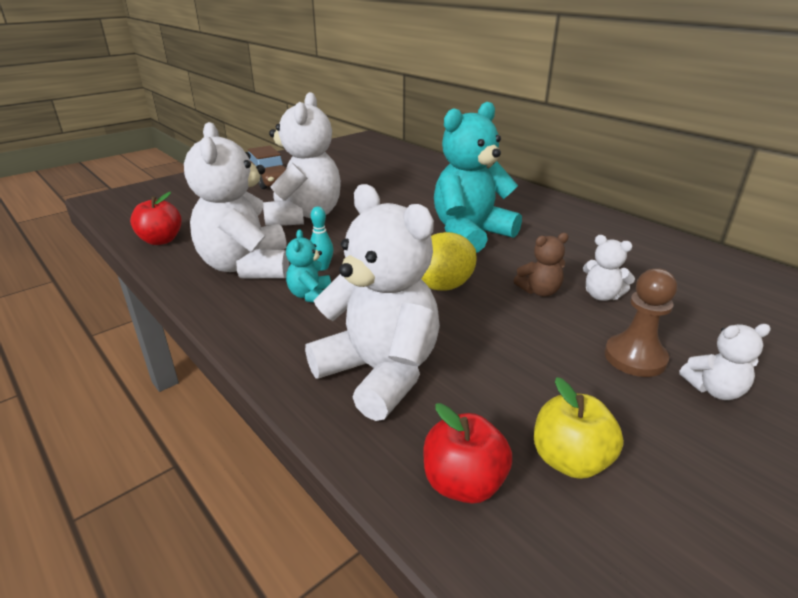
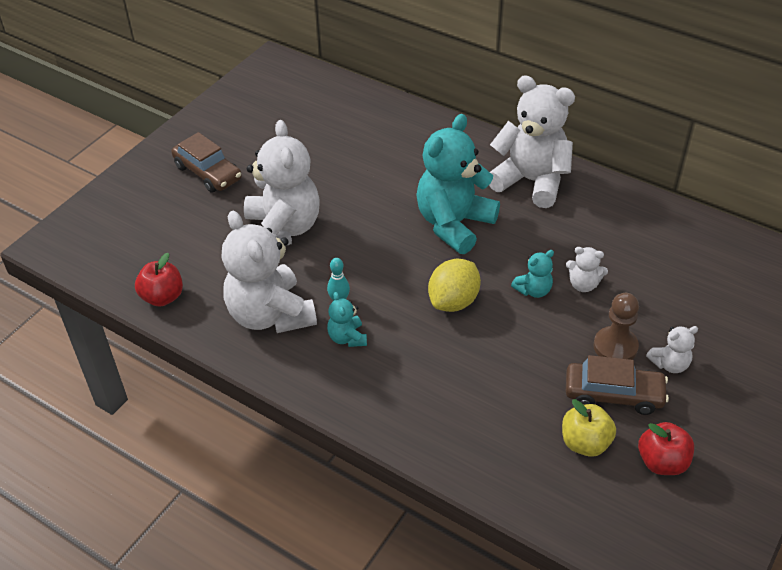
camera: 15 degrees left, 15 degrees up
(380, 373) = (439, 404): white teddy bear -> white teddy bear (531, 181)
(463, 483) = (525, 475): red apple -> red apple (662, 462)
(539, 291) = (533, 290): brown teddy bear -> turquoise teddy bear
(625, 409) = (613, 394): none -> brown car

